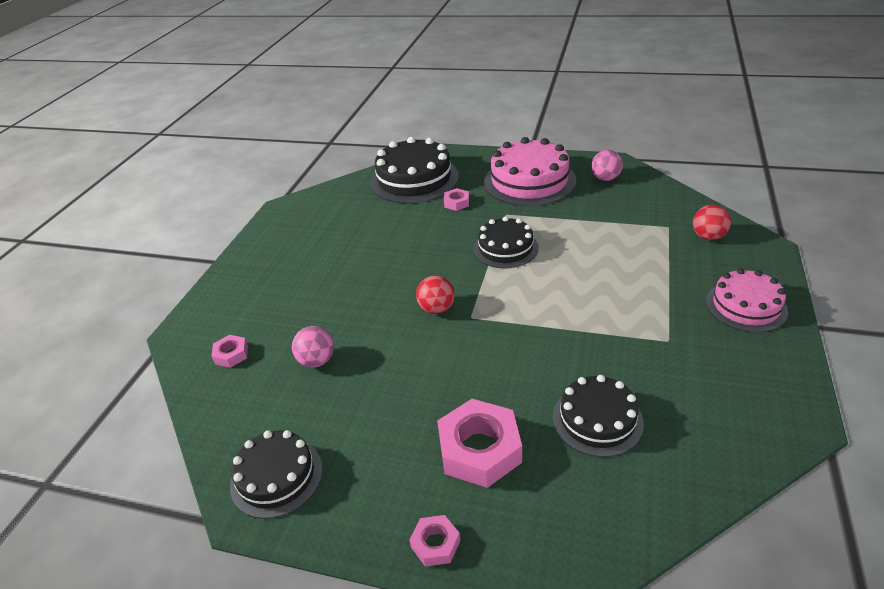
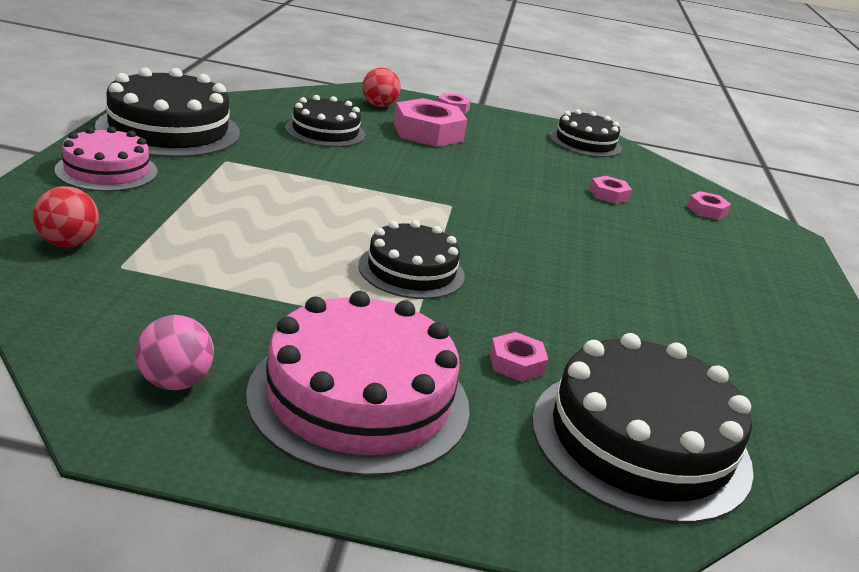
camera: 165 degrees right, 10 degrees down
(317, 361) = (609, 195): pink ball -> pink nut
(436, 309) = (496, 217): red ball -> red ball (379, 105)
(748, 381) = (169, 130): none -> black cake

